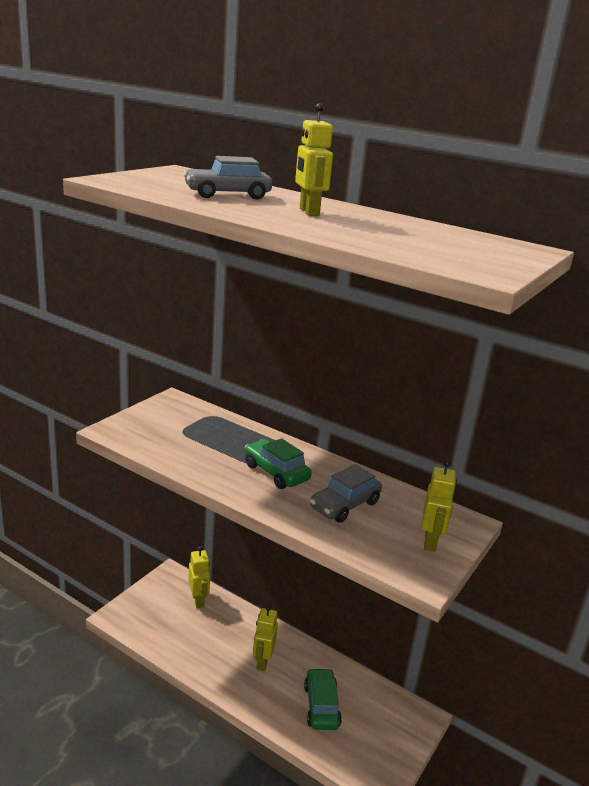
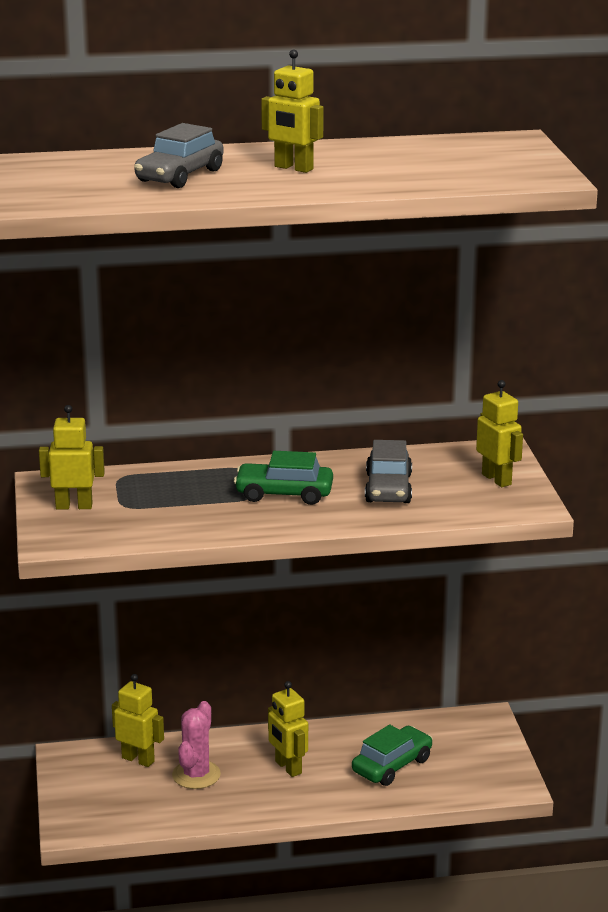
camera: 40 degrees left, 0 degrees up
(159, 418) = (74, 506): none -> yellow robot
(211, 630) = (196, 775): none -> pink cactus
(321, 706) = (392, 765): green car -> green car turned 90 degrees clockwise

